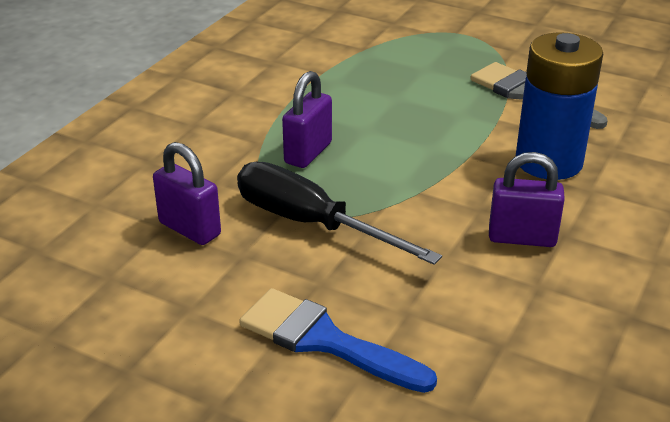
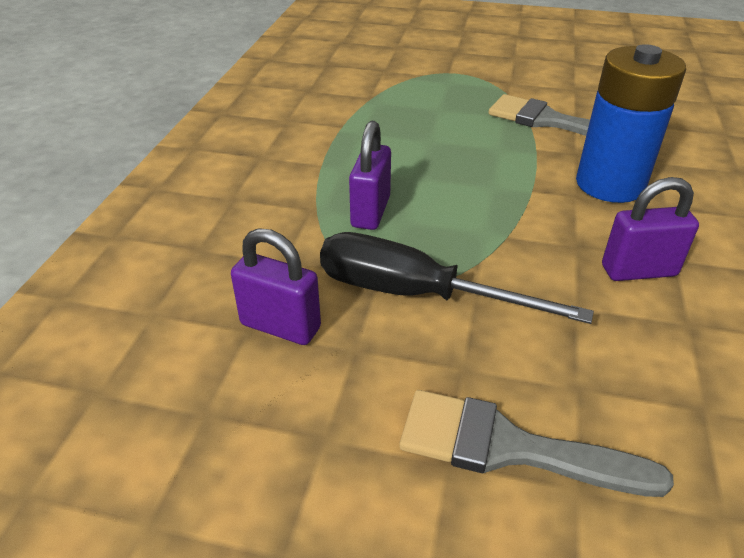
camera: 15 degrees left, 5 degrees up
(324, 340) = (509, 447): blue brush -> grey brush

